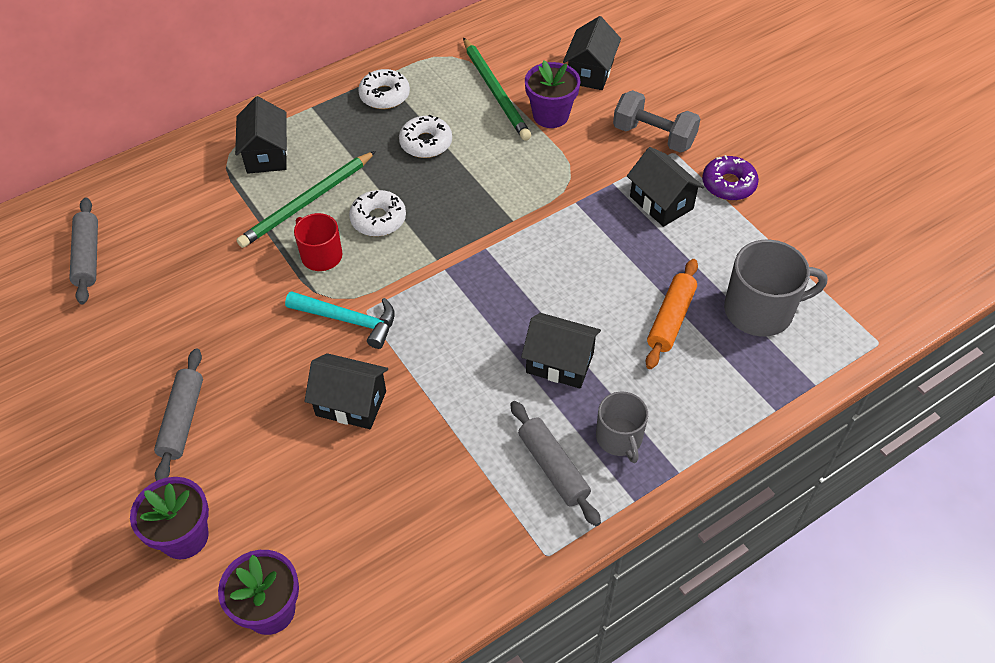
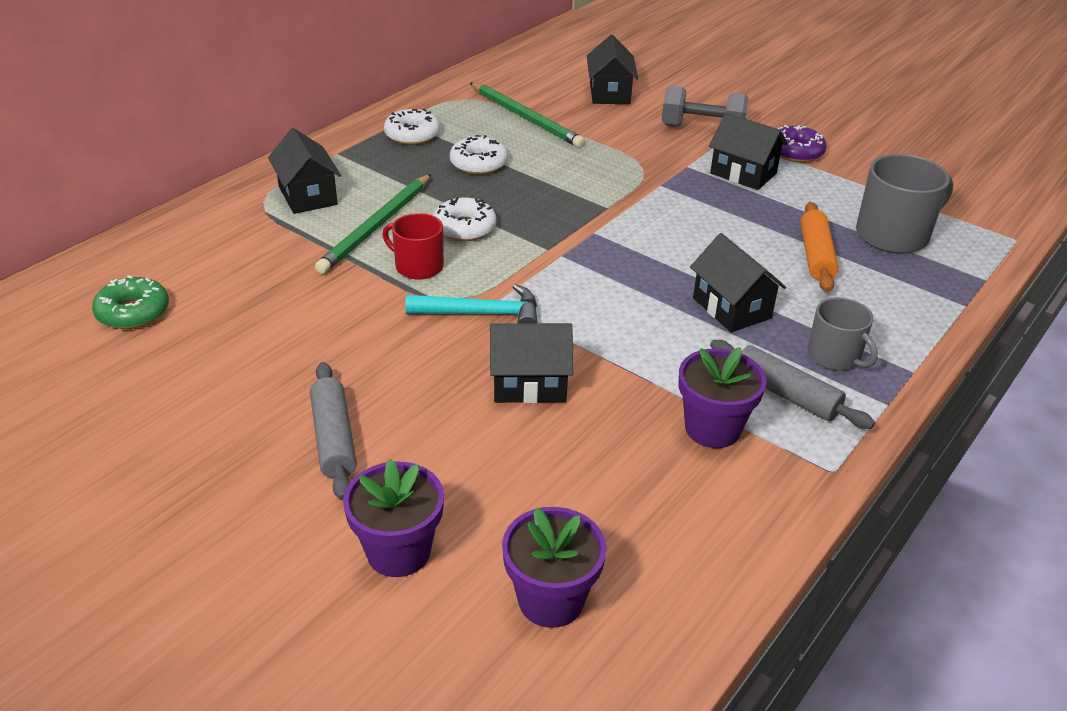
camera: 20 degrees left, 15 degrees down
(88, 256) = (133, 312): grey rolling pin -> green donut
(551, 115) = (592, 127): purple flower pot -> purple flower pot (712, 428)
(560, 363) = (731, 308): black house -> black house turned 60 degrees clockwise

